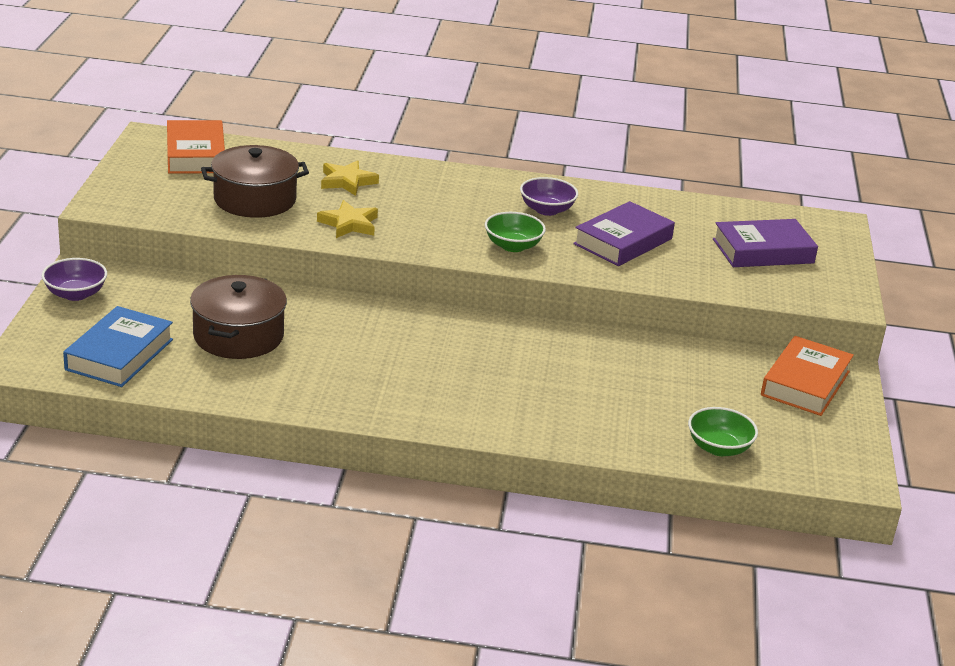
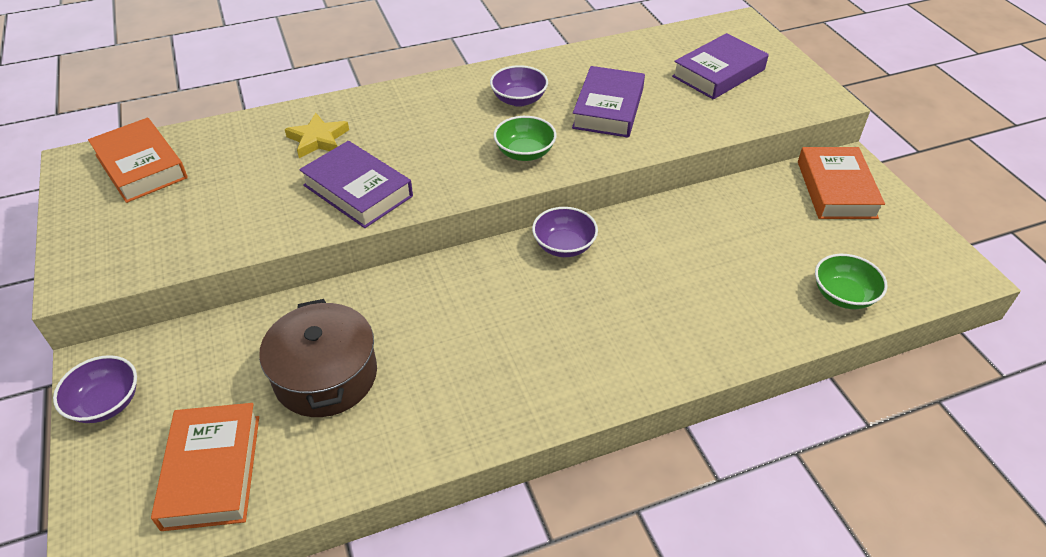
camera: 25 degrees left, 15 degrees up
(119, 354) = (212, 471): blue book -> orange book
(255, 199) = (242, 199): brown pot -> none
(349, 224) = (357, 191): yellow star -> purple book
(501, 330) = (564, 246): none -> purple bowl

